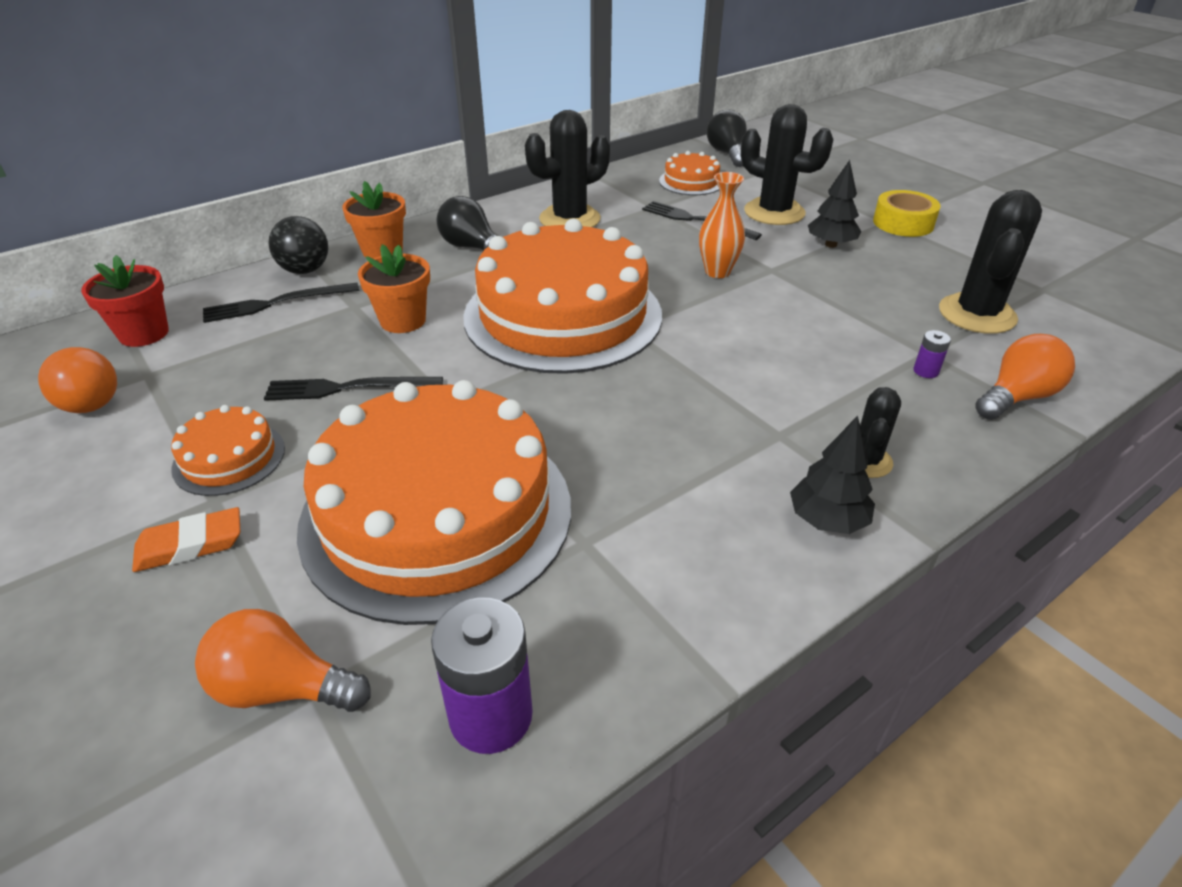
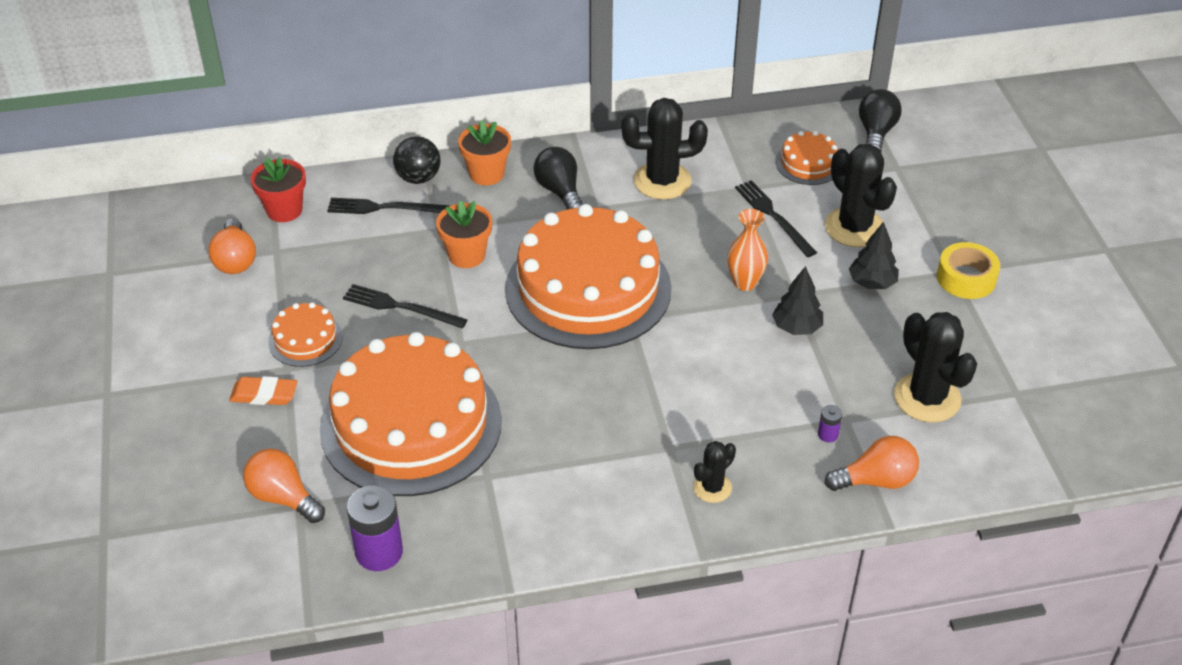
camera: 25 degrees right, 5 degrees up
(827, 520) = (648, 518): black tree -> black tree (796, 327)
(977, 314) = (927, 398): black cactus -> black cactus turned 75 degrees counterclockwise

